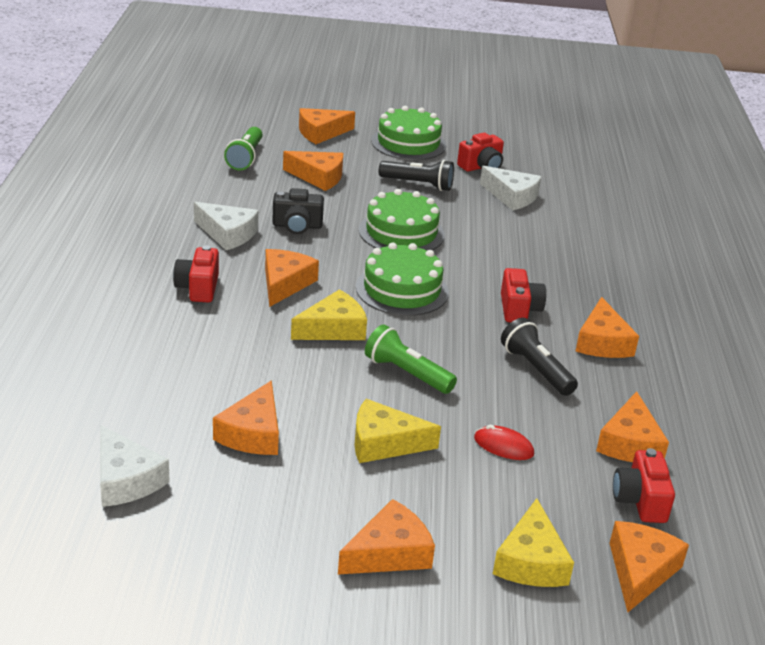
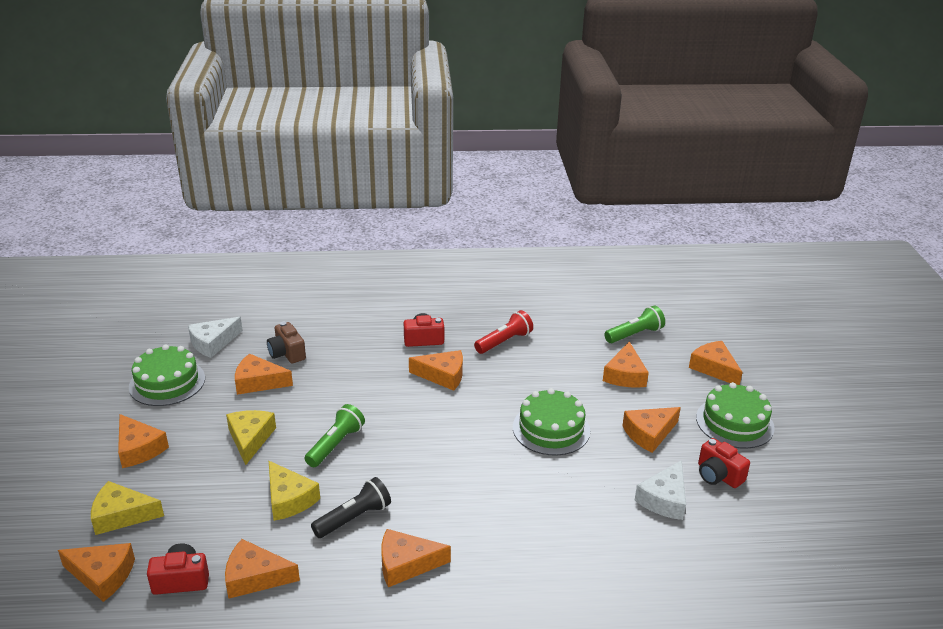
camera: 85 degrees right, 0 degrees up
(187, 404) = (287, 353): none -> brown camera
(227, 234) = (504, 342): white cheese -> red flashlight
(245, 158) = (635, 334): green flashlight -> green flashlight turned 150 degrees clockwise
(297, 226) = (533, 372): black camera -> none
(333, 329) = (387, 404): yellow cheese -> yellow cheese (289, 499)
(402, 289) = (455, 435): green cake -> green cake (167, 382)
(418, 184) = (649, 434): black flashlight -> orange cheese
(503, 446) = (249, 499): red mouse -> none
(519, 309) = (446, 506): red camera -> none

